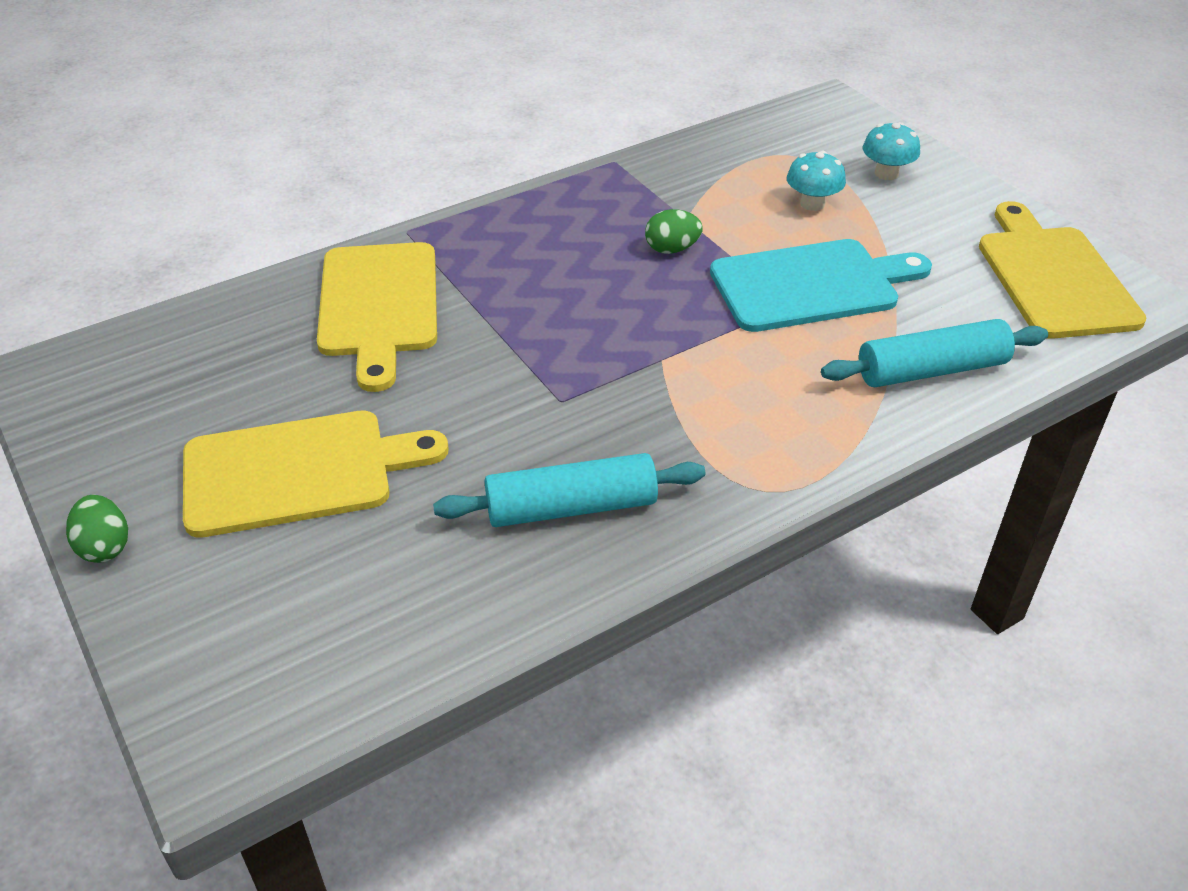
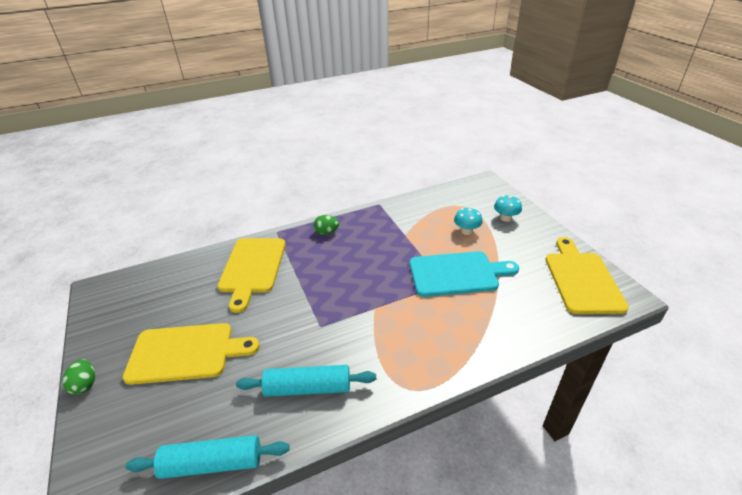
camera: 10 degrees right, 5 degrees down
(672, 249) = (394, 249): green egg -> green egg (326, 232)
(931, 370) = (509, 326): turquoise rolling pin -> turquoise rolling pin (212, 463)

